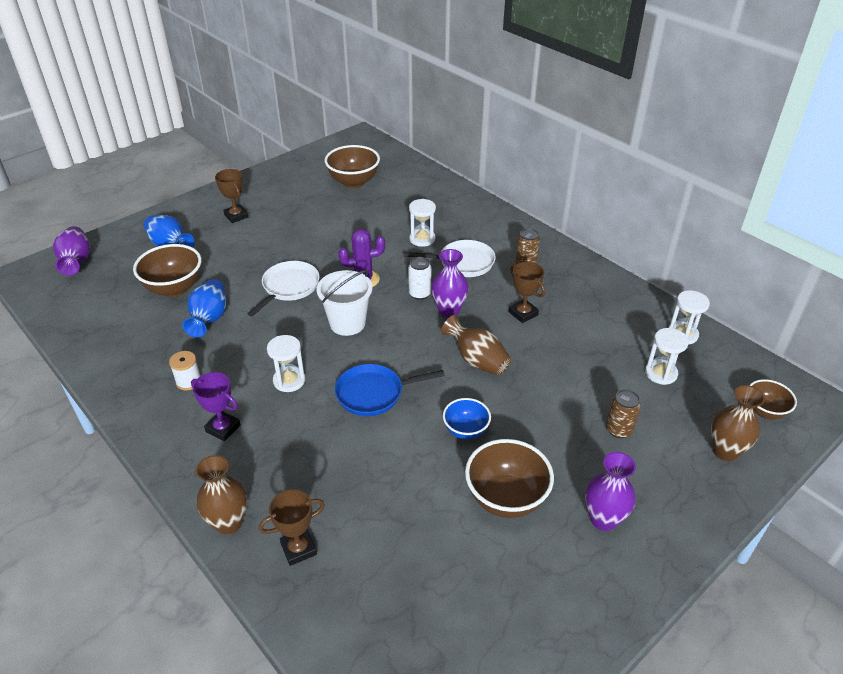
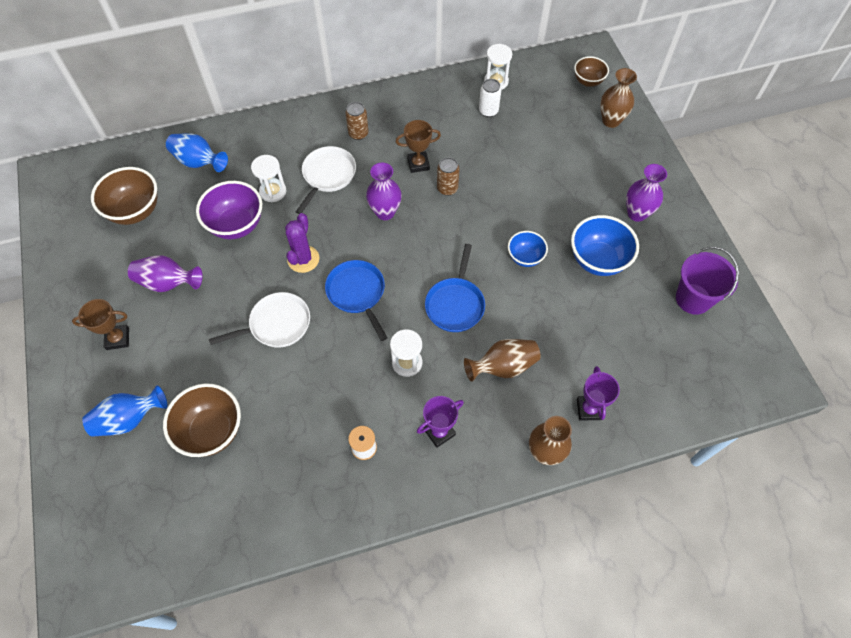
camera: 65 degrees left, 20 degrees up
(76, 261) = (91, 528): purple vase -> purple vase (168, 283)
(209, 319) = (282, 408): blue vase -> blue vase (198, 162)
(289, 287) = (276, 324): white pan -> white pan turned 105 degrees clockwise
(298, 549) = (589, 409): brown trophy -> purple trophy
(347, 323) = (357, 293): white bucket -> blue pan
(374, 232) = (236, 225): none -> purple bowl
(419, 294) = (350, 224): white can -> white can (488, 111)
(477, 360) = (455, 218): brown vase -> brown vase (503, 366)
(506, 498) = (597, 260): brown bowl -> blue bowl
(513, 621) = (693, 299): none -> purple bucket
(619, 430) = (567, 166): brown can -> brown can (447, 188)
(661, 373) = (527, 115): white hourglass -> none

